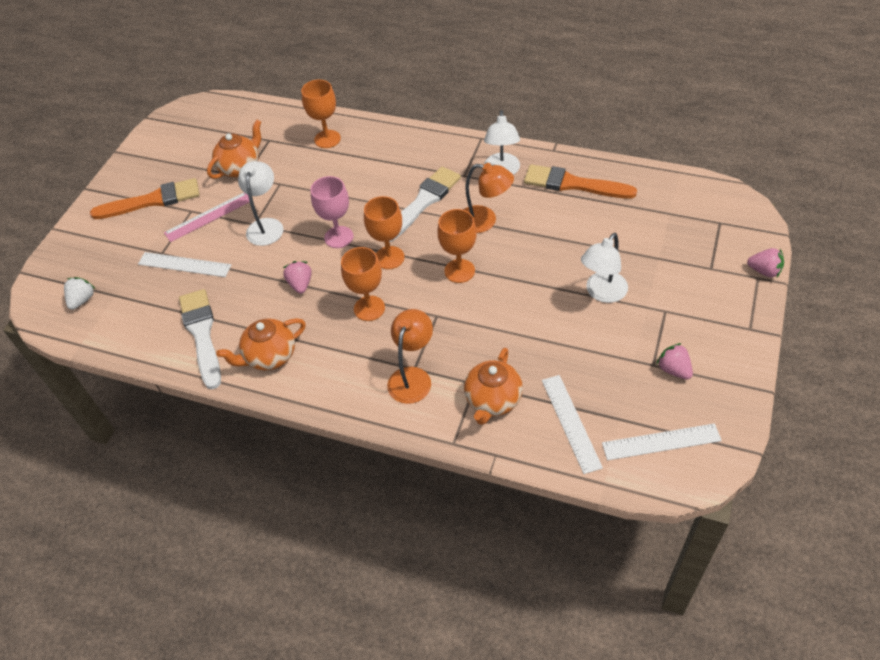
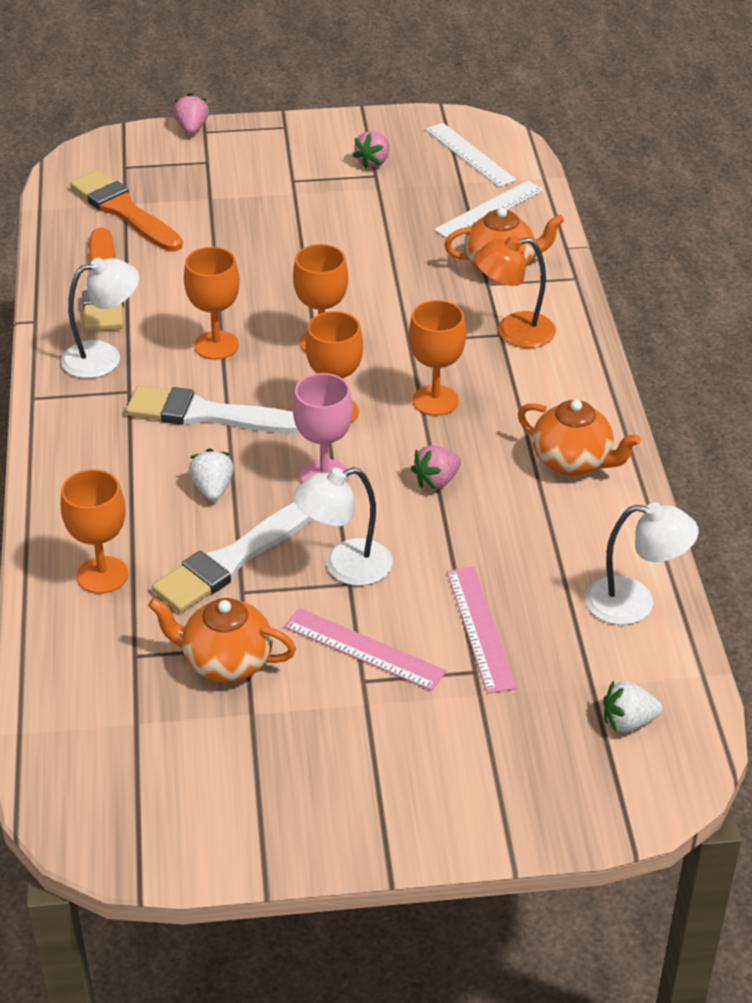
camera: 120 degrees left, 10 degrees down
(152, 200) = (368, 749): orange brush -> orange brush (124, 211)
(184, 264) = (480, 628): white ruler -> pink ruler
(202, 334) = (588, 545): white brush -> white brush (231, 560)
(360, 190) = (212, 489): none -> white strawberry
(485, 221) = (216, 345): orange lamp -> orange goblet
(602, 293) = (292, 226): white lamp -> white lamp (634, 603)

